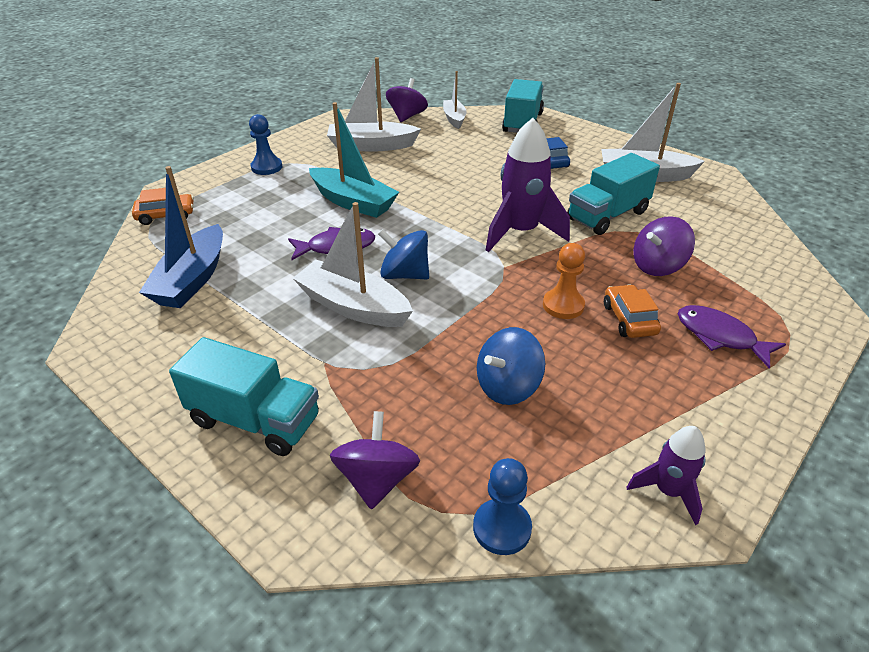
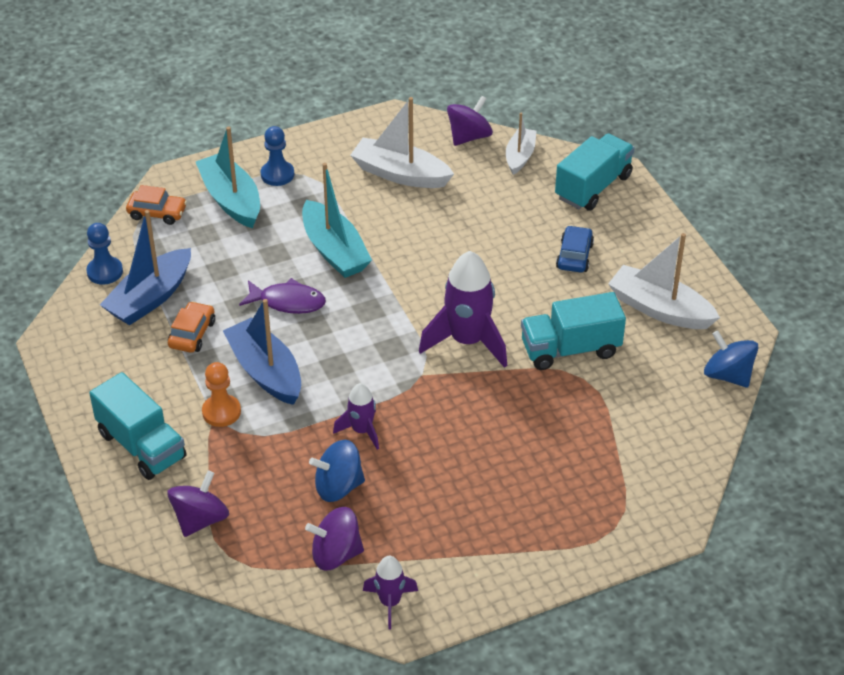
camera: 25 degrees right, 5 degrees up
(234, 191) = (231, 200): none -> turquoise boat
(353, 307) = (265, 372): white boat -> blue boat
(404, 275) = (328, 353): blue spinning top -> blue spinning top (728, 375)
(488, 328) = (361, 431): none -> purple rocket
(502, 528) = (260, 581): blue pawn -> blue pawn (105, 272)
(563, 305) = (441, 432): orange pawn -> orange pawn (221, 412)
(629, 319) = (486, 465): orange car -> orange car (192, 334)
(657, 266) = (563, 423): purple spinning top -> purple spinning top (336, 554)
(720, 336) = (549, 508): purple fish -> none

